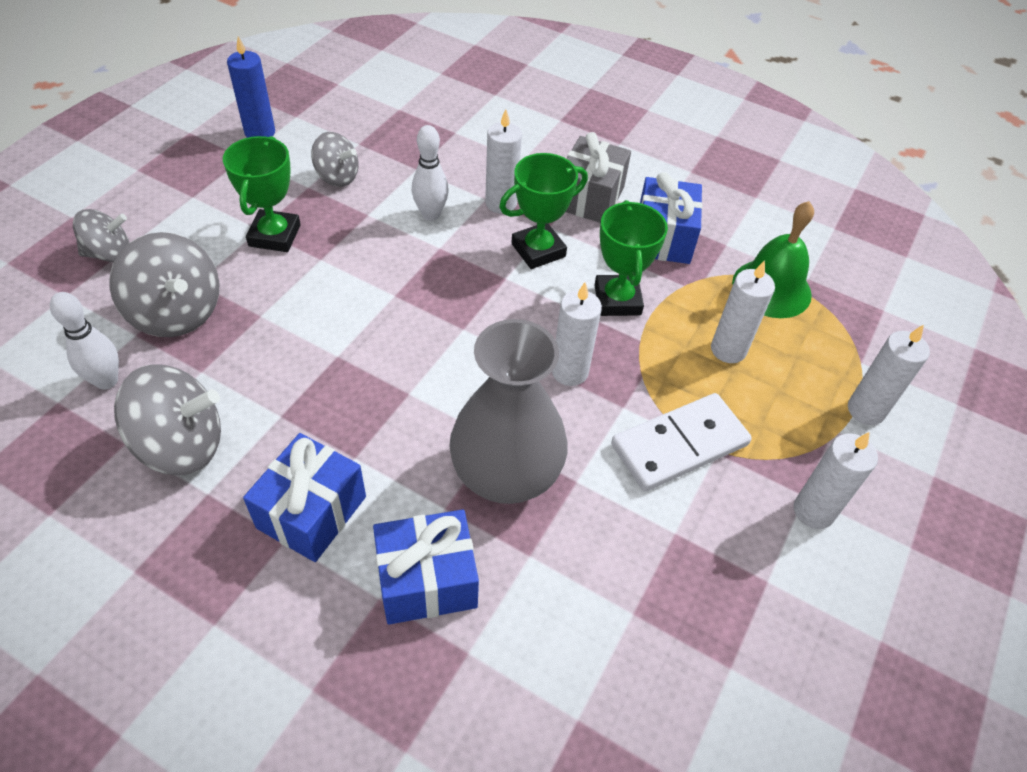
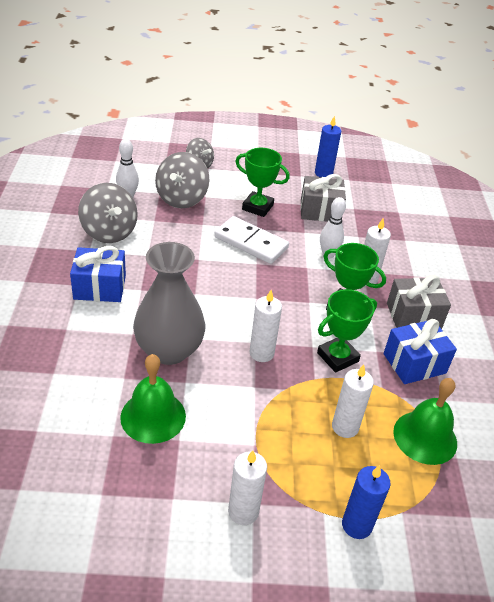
camera: 60 degrees right, 10 degrees down
(274, 235) = (257, 207): green trophy -> green trophy turned 45 degrees clockwise
(337, 177) = (320, 211): grey spinning top -> grey gift
(427, 580) = (85, 342): blue gift -> none
(621, 547) = (153, 416): none -> green bell
(679, 444) = (246, 422): white domino -> white domino (251, 242)
(866, 410) = (356, 525): white candle -> blue candle

